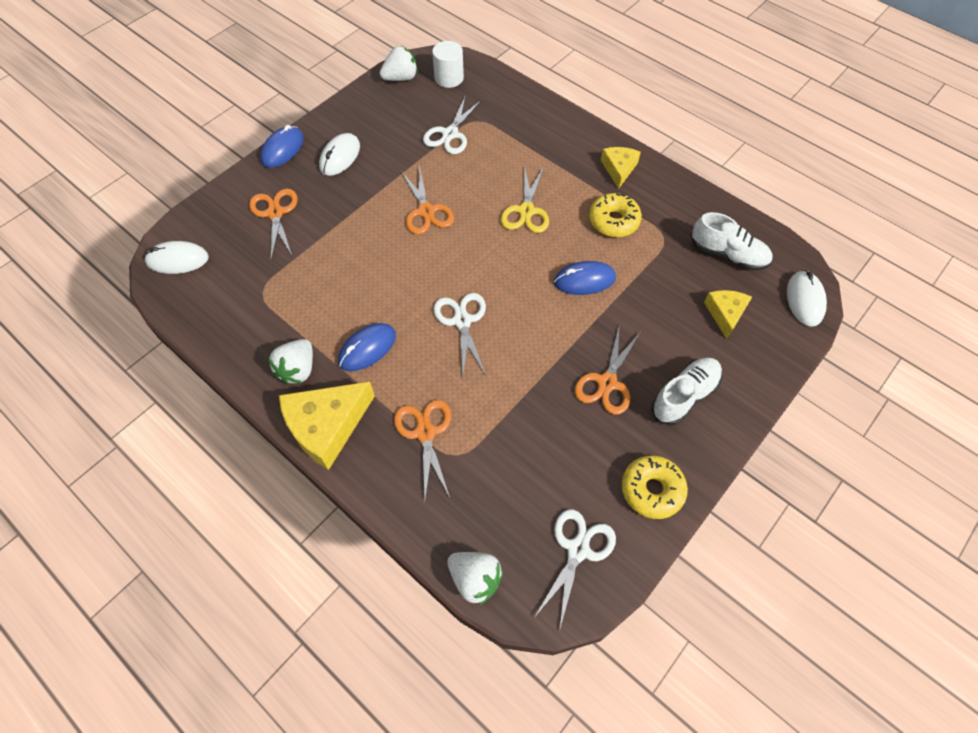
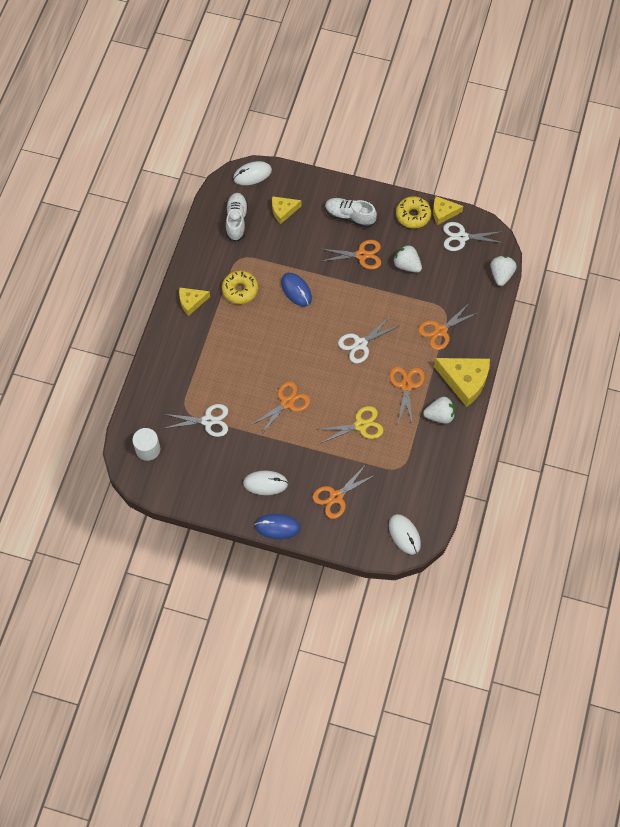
camera: 115 degrees left, 5 degrees up
(367, 348) = (406, 386): blue mouse -> orange scissors
(401, 78) = (163, 484): white strawberry -> white strawberry (407, 265)
(526, 211) = (256, 343): yellow scissors -> yellow scissors (360, 425)
(639, 542) = (443, 213): none -> yellow cheese

